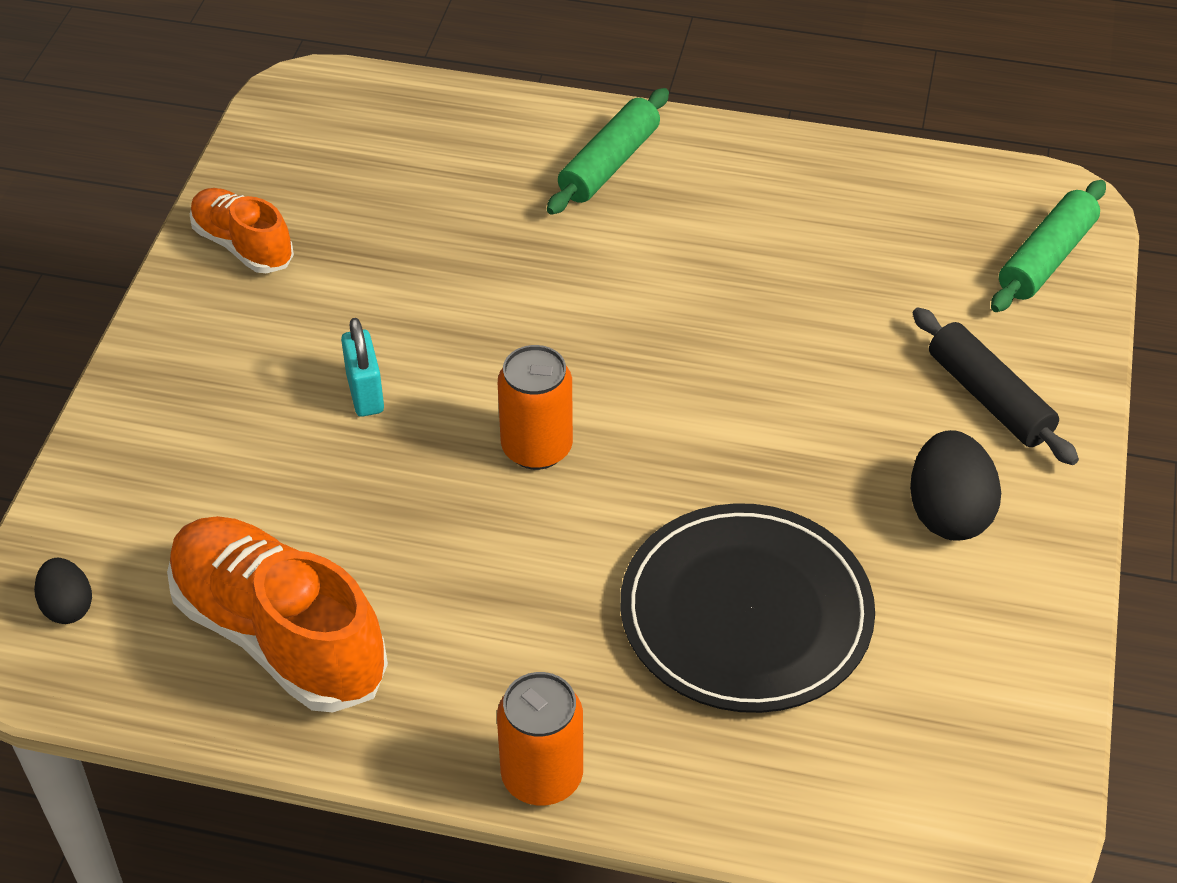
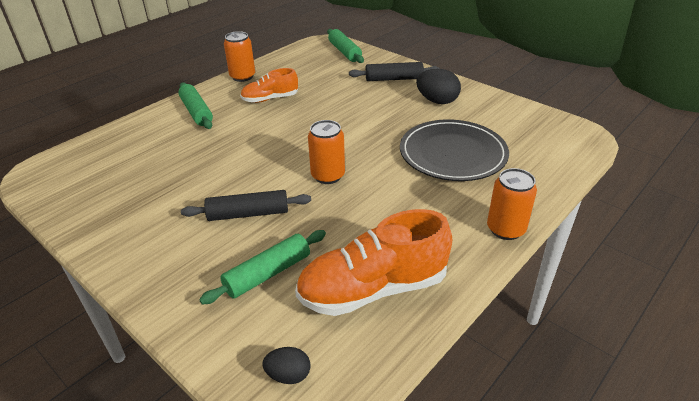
camera: 60 degrees left, 10 degrees down
(243, 246) = (107, 224): orange shoe -> orange shoe (270, 99)
(243, 488) = (268, 273): none -> green rolling pin
(365, 393) = (248, 214): turquoise padlock -> black rolling pin
(789, 154) = (242, 77): none -> orange can

